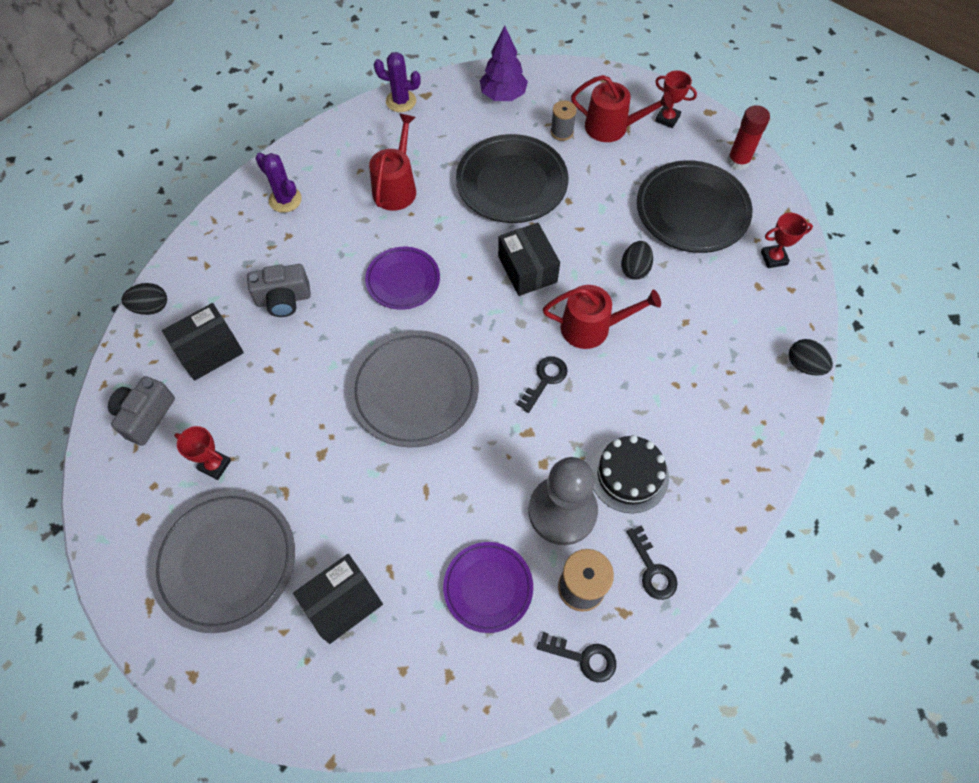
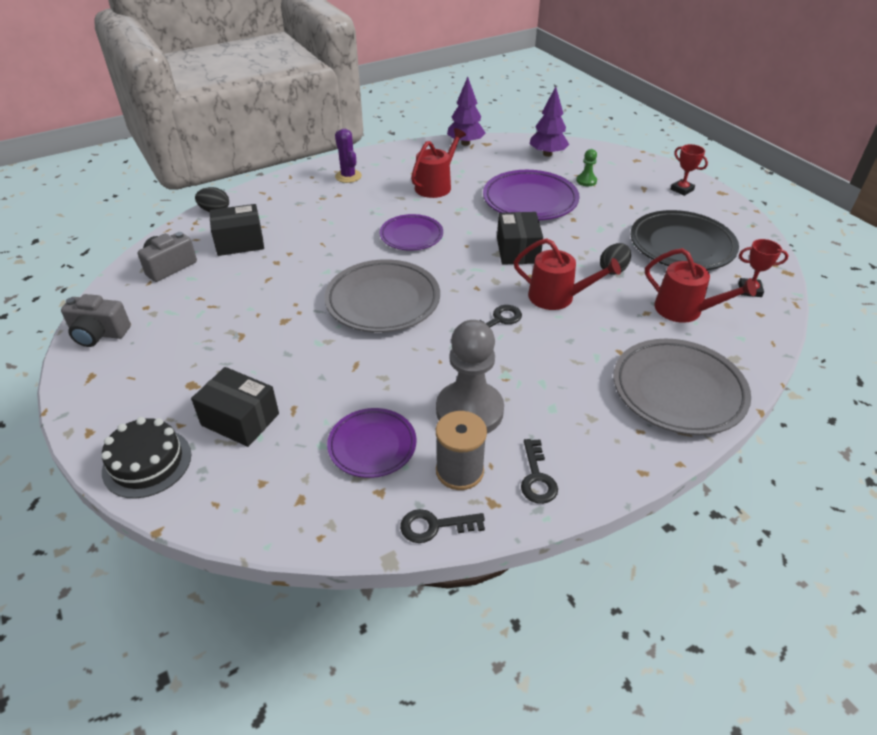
camera: 20 degrees right, 20 degrees down
(215, 465) = (199, 306): red trophy -> none
(226, 561) = (166, 366): grey plate -> grey plate (678, 391)
(283, 299) = (313, 227): grey camera -> grey camera (99, 334)
(342, 602) = (240, 419): black box -> black box turned 45 degrees clockwise
(401, 101) = (465, 143): purple cactus -> purple tree
(511, 183) = (530, 200): black plate -> purple plate
(562, 132) = (586, 181): grey spool -> green pawn
(583, 658) = (434, 526): black key -> black key turned 135 degrees clockwise
(611, 127) = (630, 186): red watering can -> red watering can (684, 310)
(629, 475) = (545, 402): black cake -> black cake (147, 462)
(738, 161) = (737, 225): red glue stick -> none
(804, 365) = (755, 368): black egg -> none

